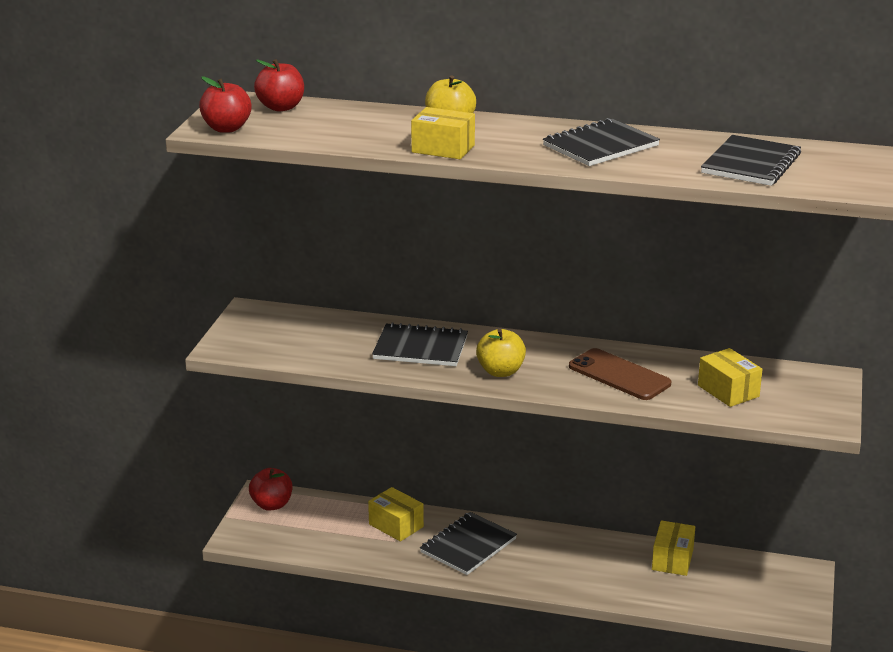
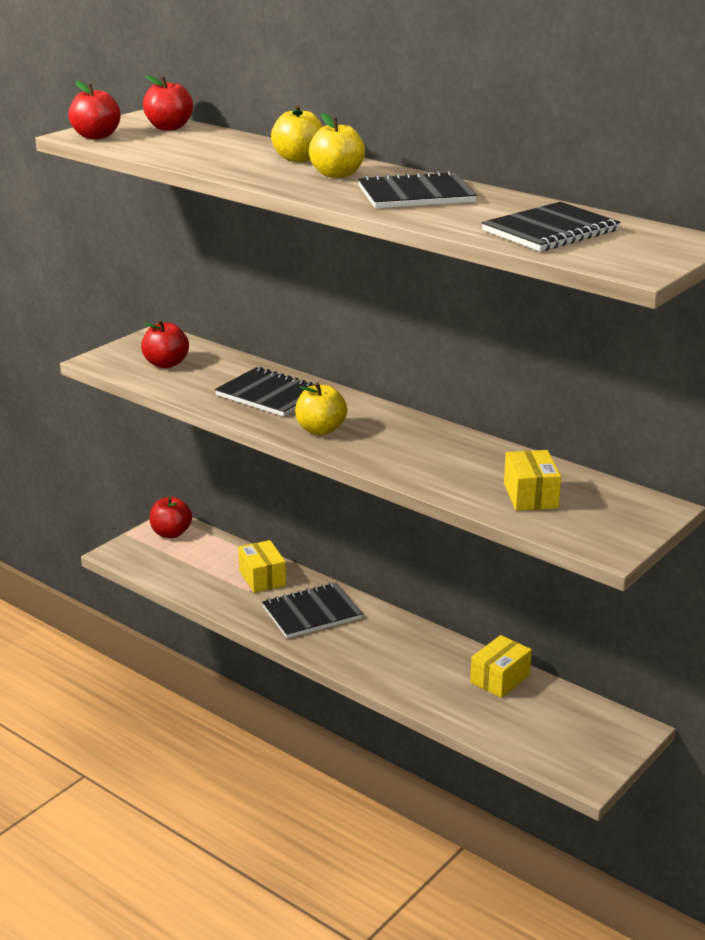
camera: 25 degrees right, 0 degrees up
(291, 338) = (166, 364): none -> red apple
(443, 149) = (259, 176): yellow box -> none
(507, 136) = (337, 174): none -> yellow apple
(619, 375) = (433, 457): brown phone -> none

